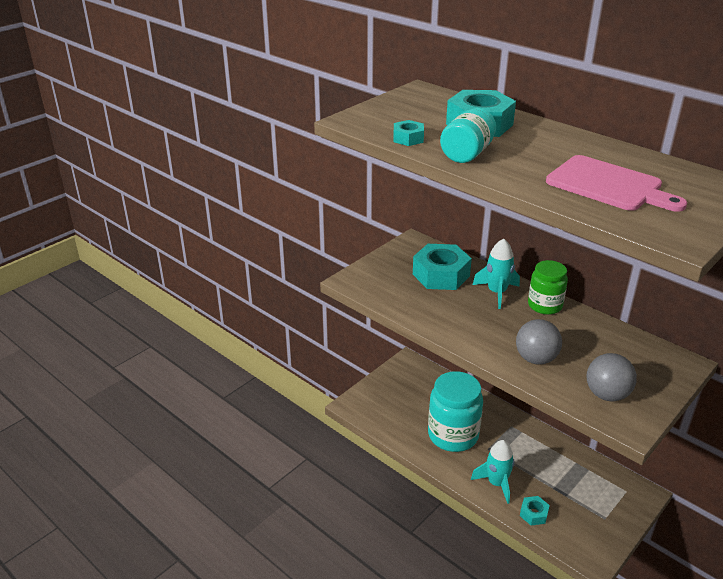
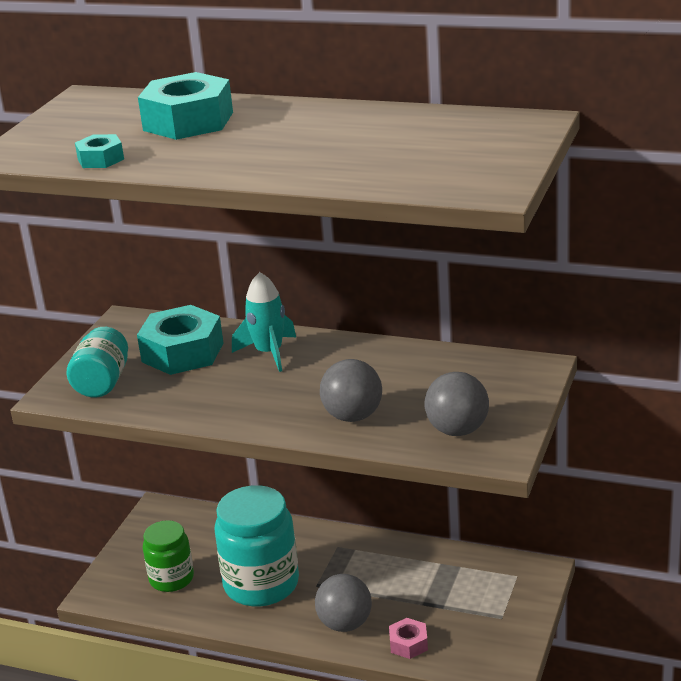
camera: 20 degrees left, 5 degrees down
(467, 154) = (190, 159): turquoise jar -> turquoise jar (102, 382)
(496, 483) = (345, 624): turquoise rocket -> grey ball
(533, 514) = (408, 644): turquoise nut -> pink nut
(544, 305) = (339, 351): green jar -> green jar (171, 579)
(608, 185) = (384, 153): pink cutting board -> none

